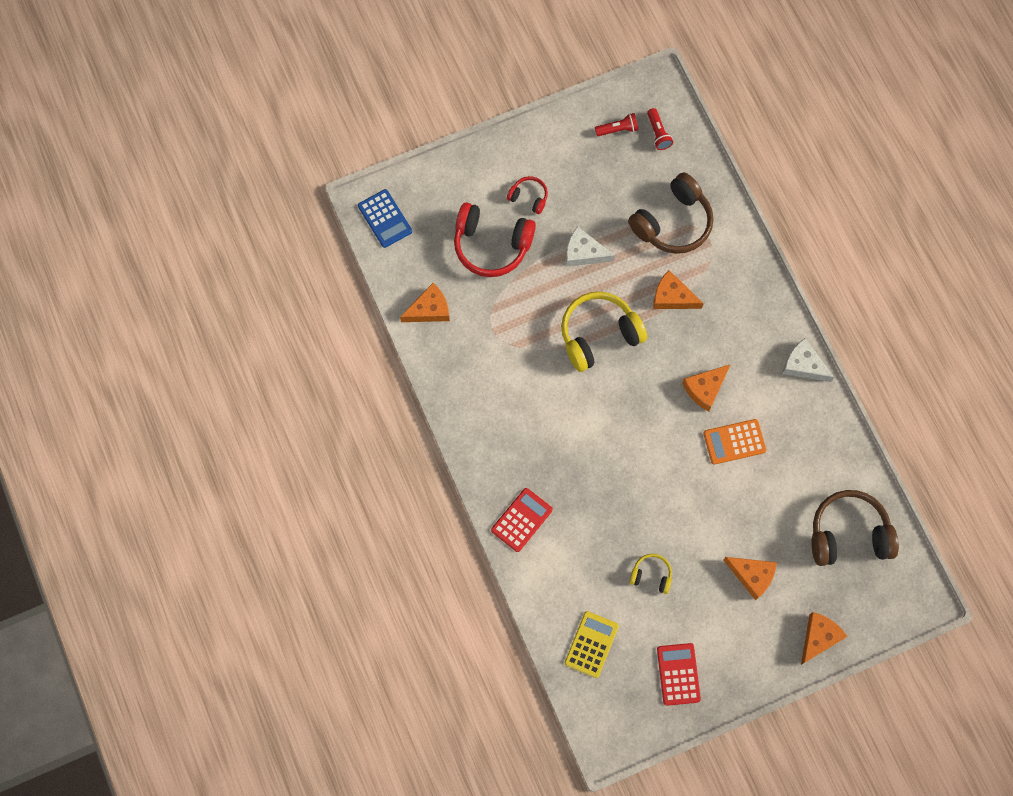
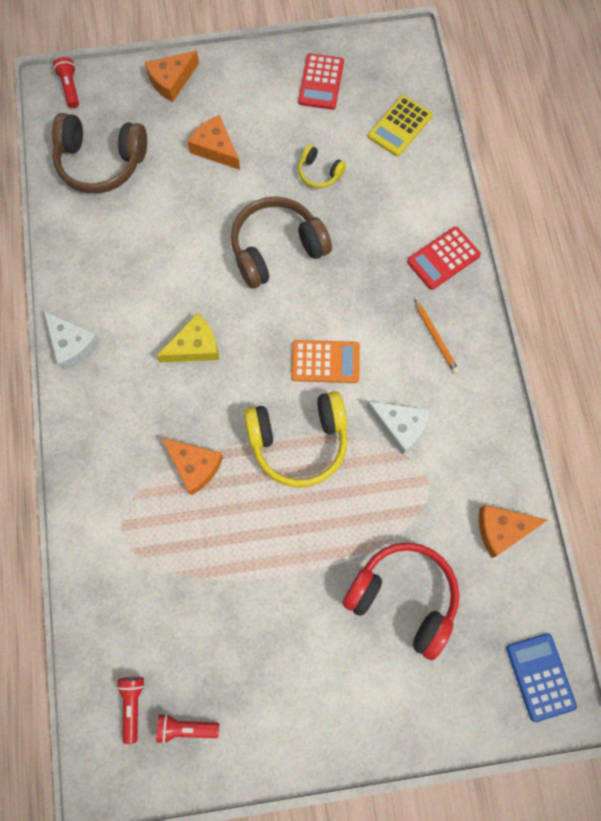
camera: 165 degrees left, 0 degrees up
(512, 446) = (435, 338): none -> orange pencil
(529, 197) = (337, 654): red headphones -> none
(584, 253) = (286, 554): white cheese -> white cheese (400, 426)
(673, 222) = (159, 565): brown headphones -> brown headphones (277, 249)
(705, 388) = (194, 346): orange cheese -> yellow cheese
(734, 442) = (184, 281): orange calculator -> orange calculator (325, 362)
(909, 604) = (70, 88): none -> red flashlight

